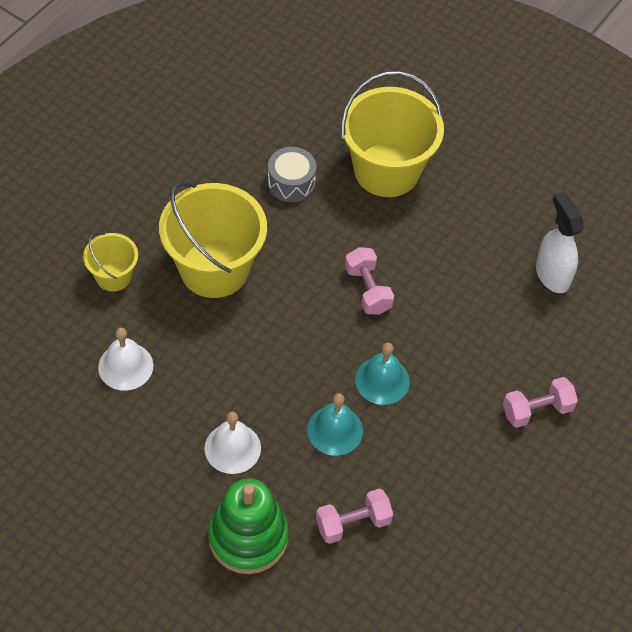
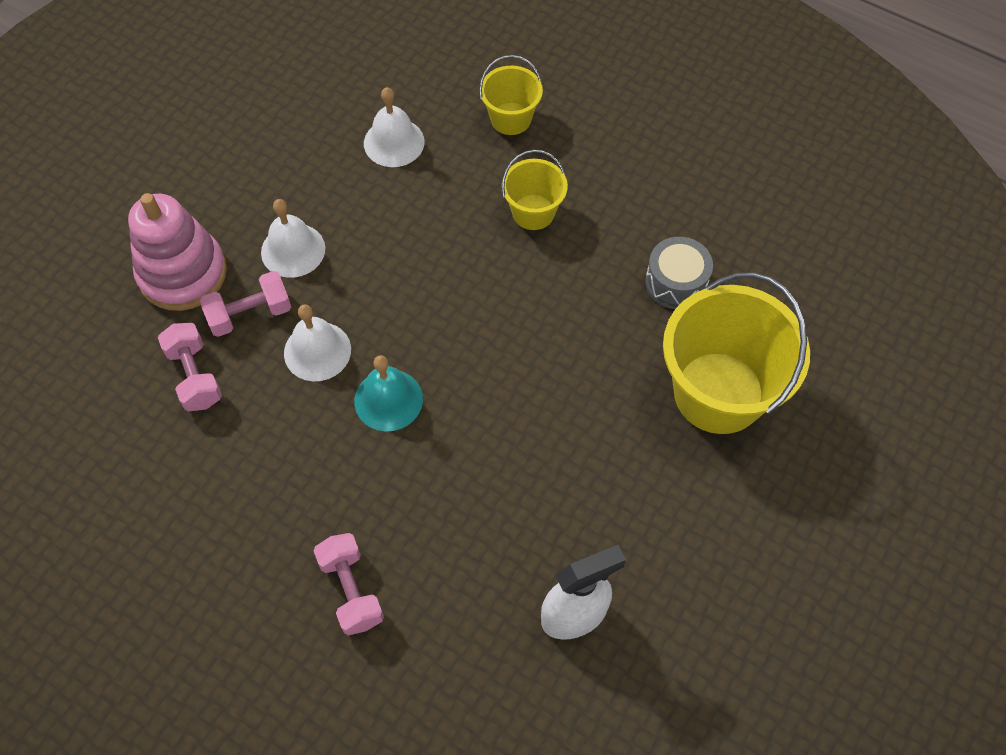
camera: 90 degrees right, 5 degrees up
(214, 268) = (533, 212): yellow bucket -> yellow bucket, size x0.51
(248, 537) = (182, 273): green stacking toy -> pink stacking toy
(335, 430) = (317, 351): turquoise bell -> white bell
(367, 290) = (521, 377): pink dumbbell -> pink dumbbell (250, 314)

